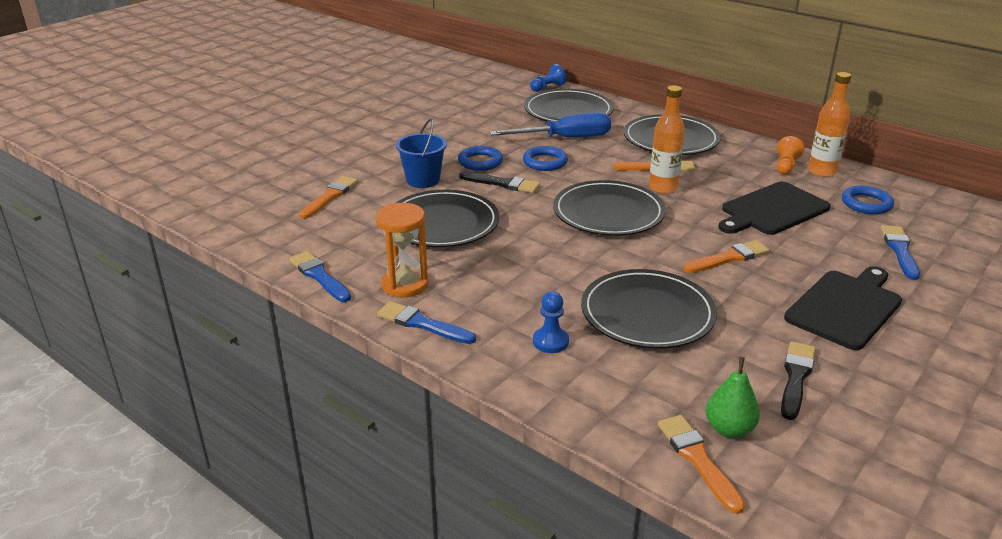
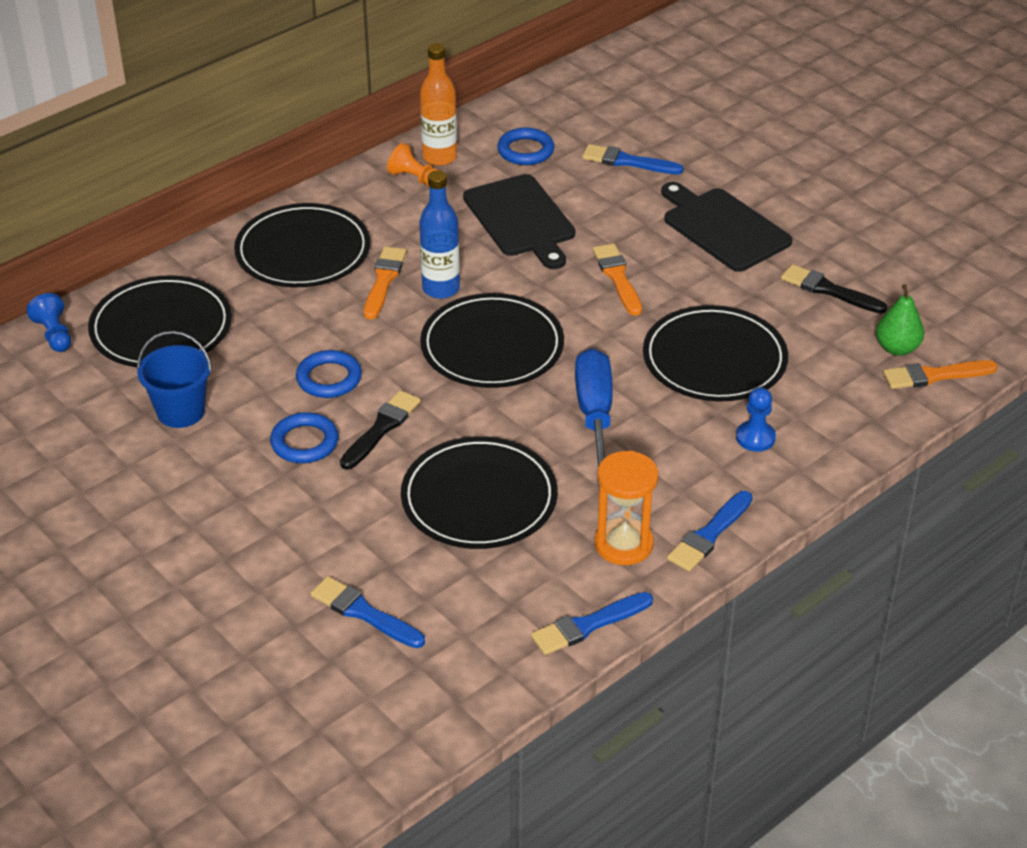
camera: 80 degrees left, 10 degrees up
(330, 196) = (364, 613): orange brush -> blue brush
(423, 180) = (343, 508): blue bucket -> blue bucket (181, 411)
(565, 138) = (258, 347): blue screwdriver -> blue screwdriver (595, 417)
(663, 188) = (441, 289): orange bottle -> blue bottle

